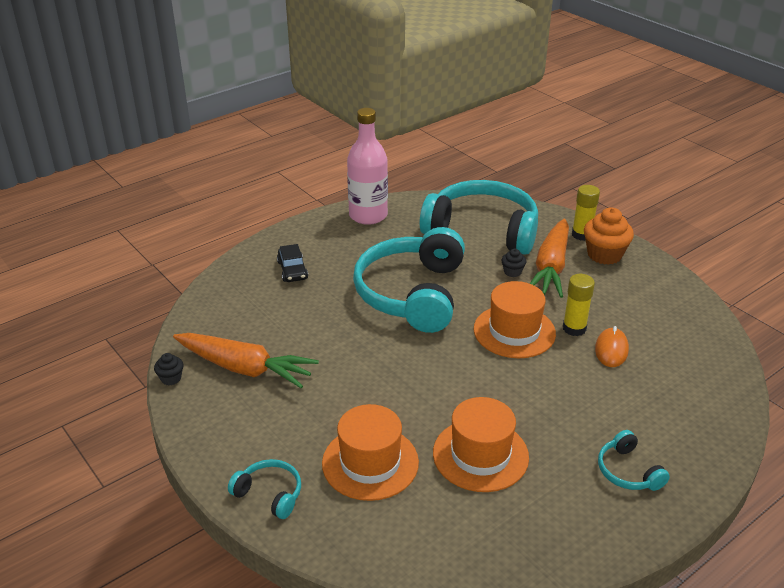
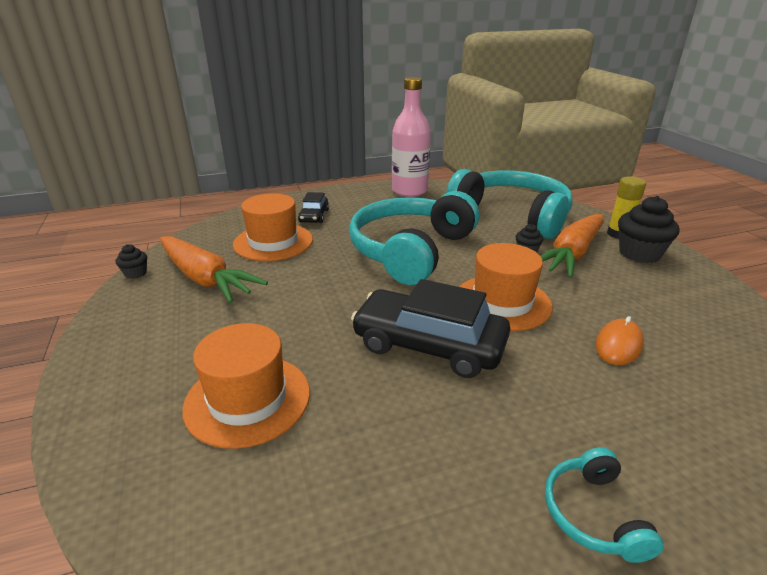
camera: 20 degrees right, 5 degrees down
(269, 494) = (112, 403): turquoise headphones -> none
(477, 384) = (429, 345): none -> black car
(480, 455) = (386, 427): orange hat -> orange hat (273, 242)
(574, 328) = (577, 313): yellow glue stick -> none
(604, 255) = (639, 254): orange cupcake -> black cupcake

